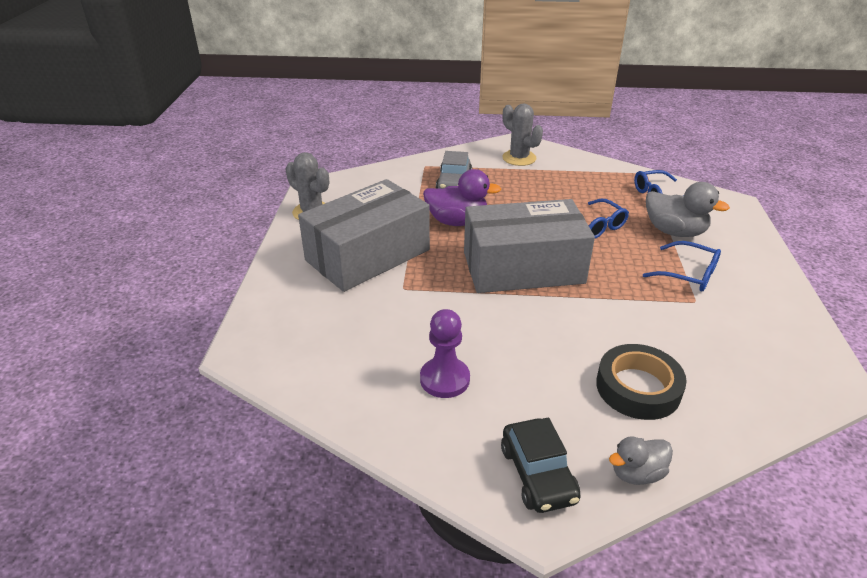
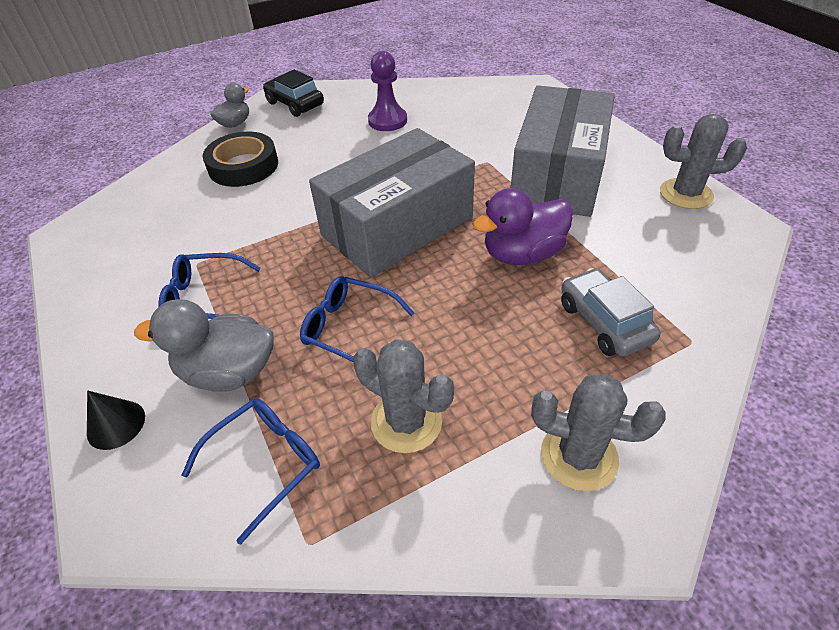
camera: 150 degrees right, 10 degrees up
(585, 187) = (406, 421): none -> grey cactus
(742, 232) = (116, 424): none -> black cone

